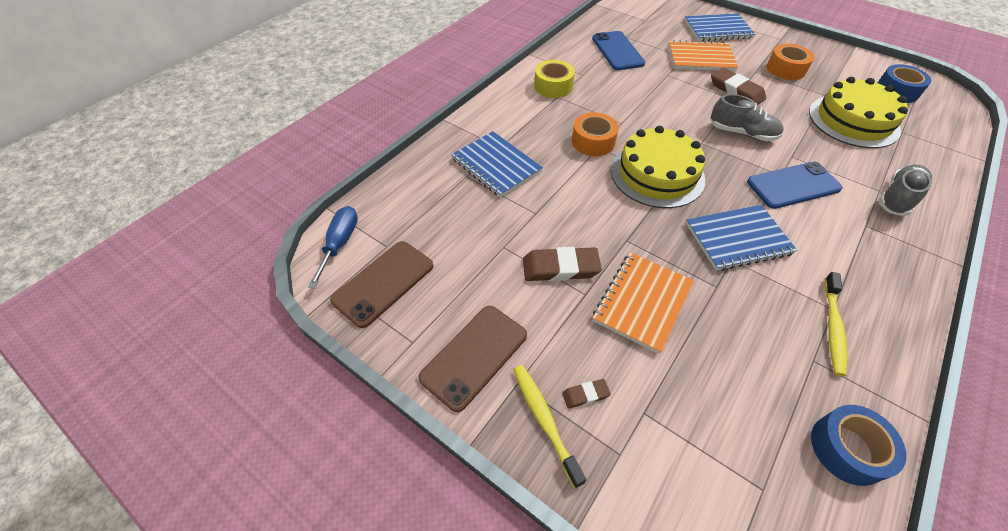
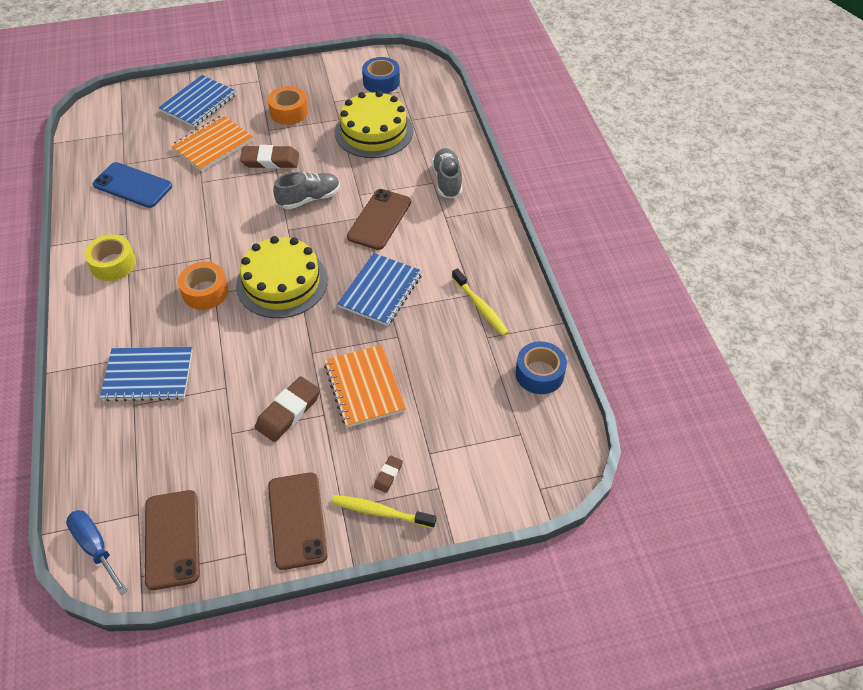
camera: 50 degrees left, 0 degrees up
(793, 185) = (379, 219): blue phone -> brown phone

